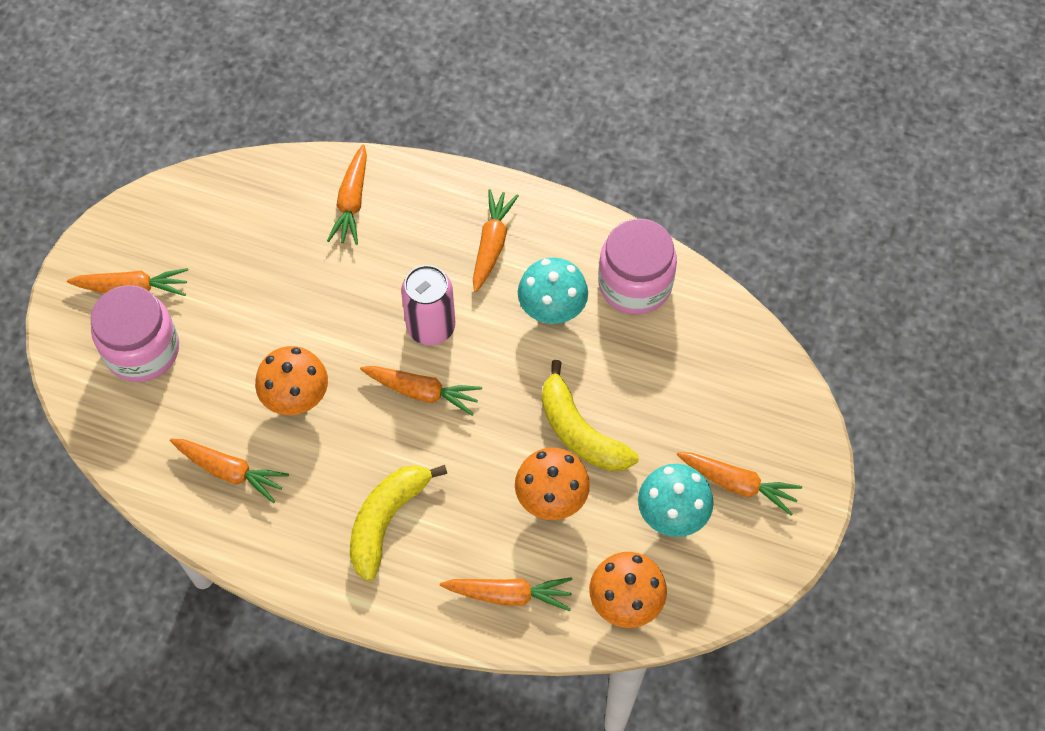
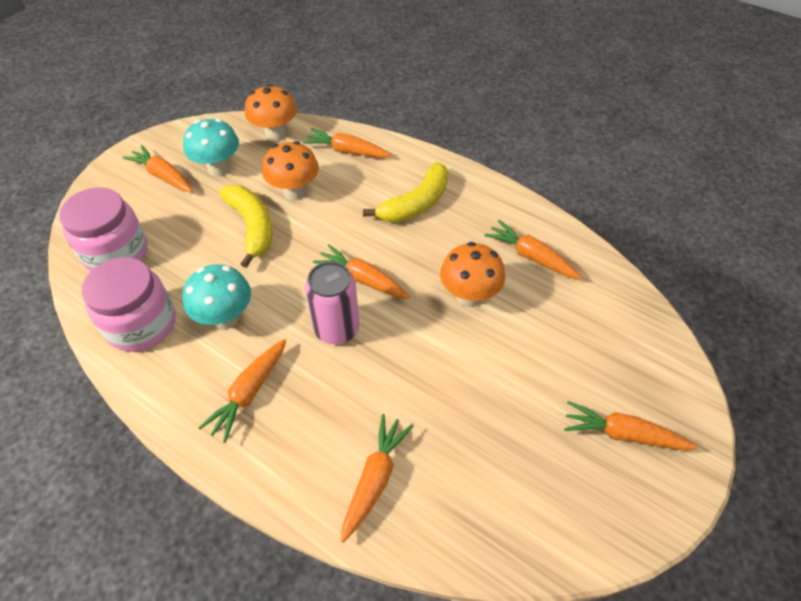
camera: 165 degrees left, 10 degrees down
(142, 350) = (609, 368): pink jar -> pink jar (116, 253)

